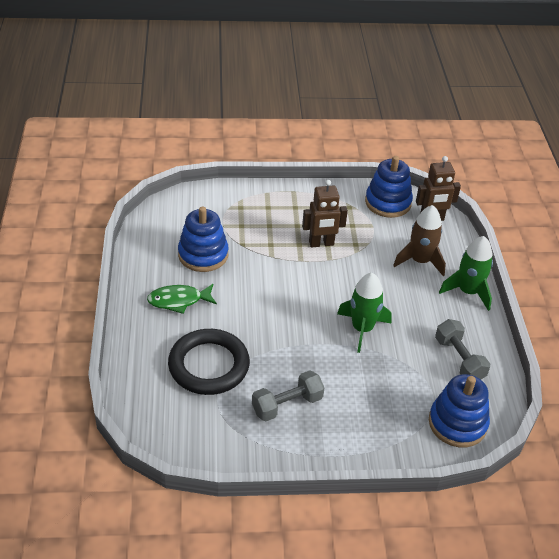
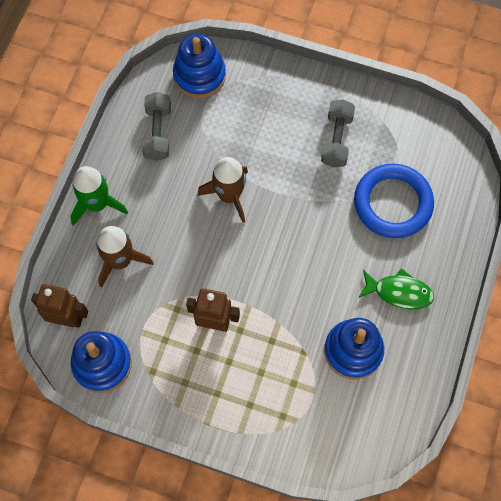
camera: 155 degrees left, 25 degrees up
(209, 365) = (392, 203): black ring -> blue ring
(287, 405) = (336, 140): grey dumbbell -> grey dumbbell turned 75 degrees counterclockwise
(362, 329) = (229, 196): green rocket -> brown rocket

